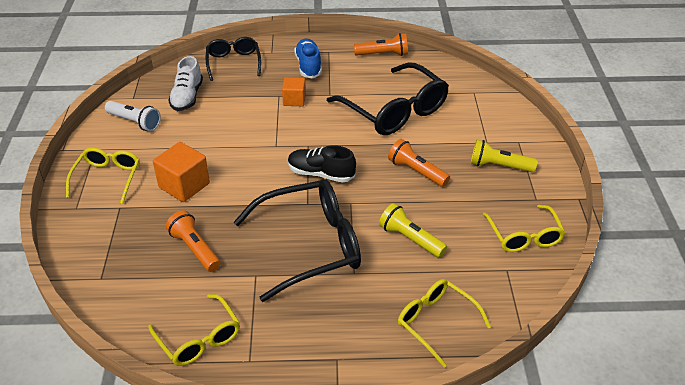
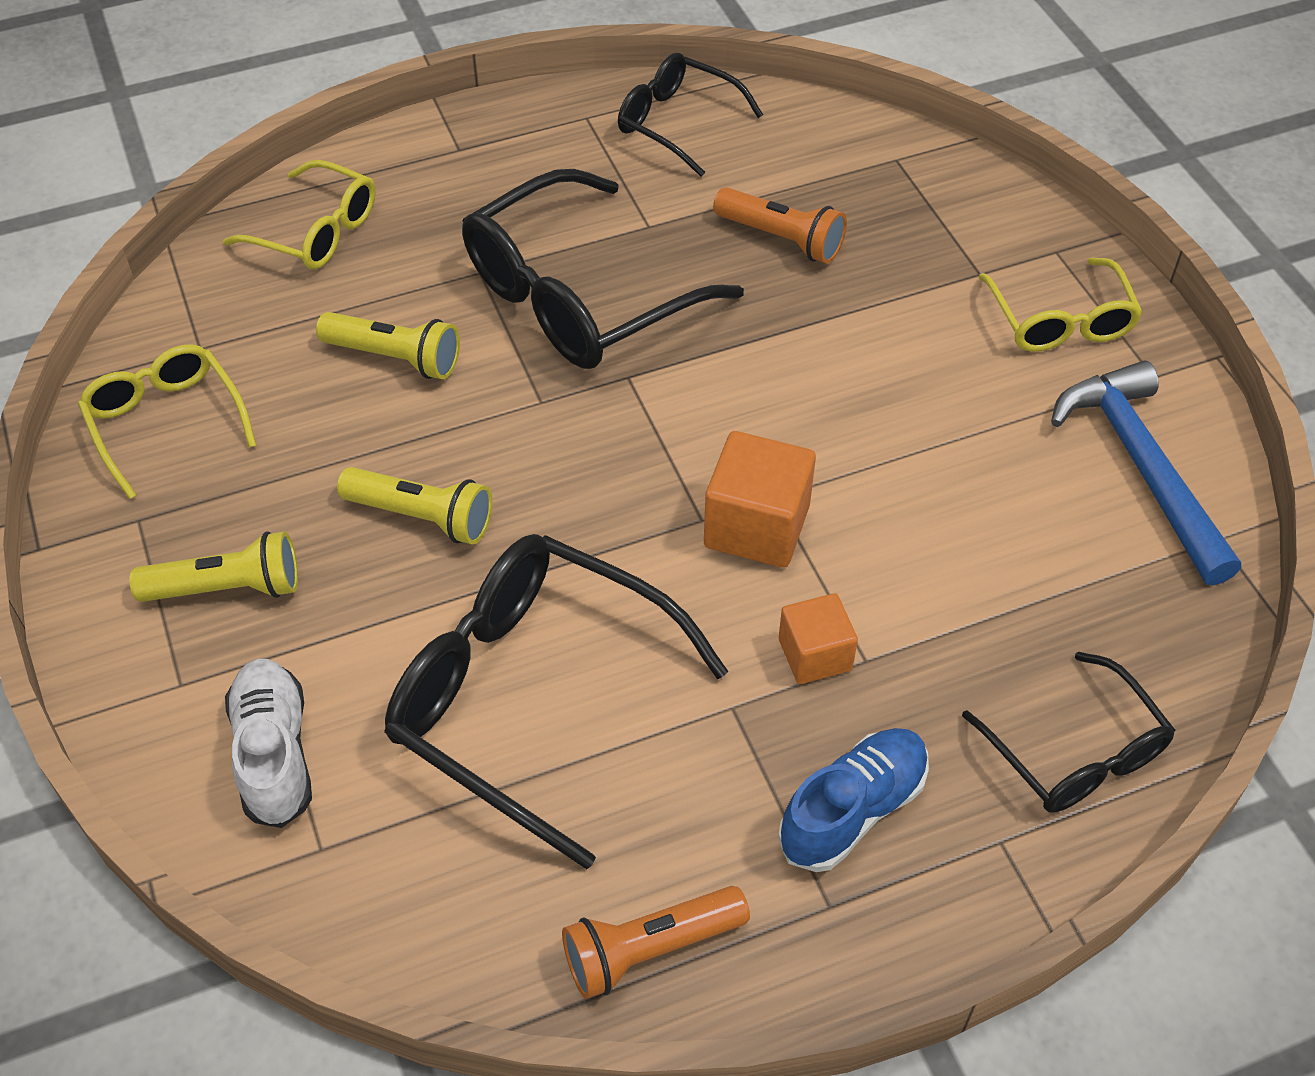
camera: 160 degrees right, 10 degrees up
(134, 122) = (1142, 467): white flashlight -> blue hammer
(184, 185) = (897, 347): orange cube -> orange cube (756, 526)
(187, 97) = (1091, 580): white shoe -> white shoe (274, 753)
(199, 339) = (677, 123): yellow glasses -> black glasses
(308, 66) = (853, 810): blue shoe -> blue shoe turned 105 degrees counterclockwise
(321, 174) = (634, 451): black shoe -> none
(416, 171) = (422, 517): orange flashlight -> yellow flashlight

